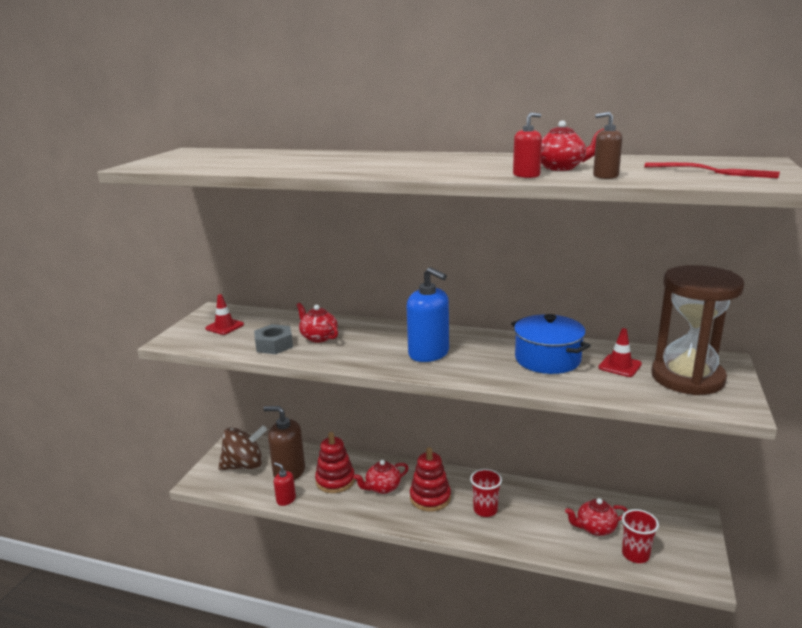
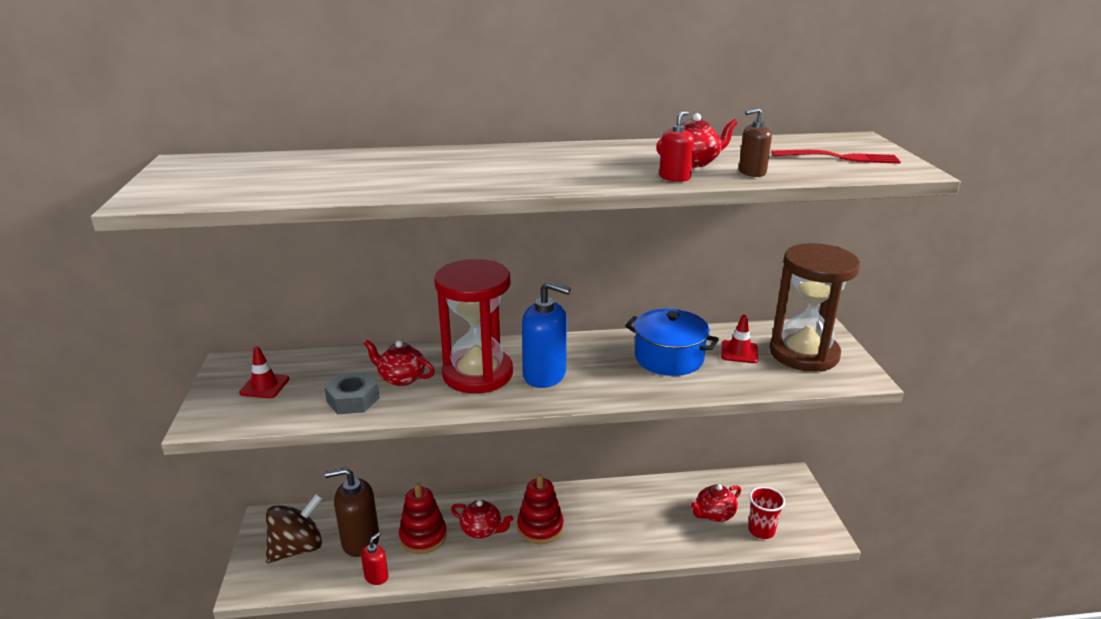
camera: 25 degrees left, 5 degrees up
(286, 499) = (376, 577): red soap dispenser -> red soap dispenser turned 105 degrees clockwise
(376, 344) = (477, 374): none -> red hourglass
(382, 488) = (482, 530): red teapot -> red teapot turned 105 degrees counterclockwise
(485, 510) = (603, 525): red cup -> none

